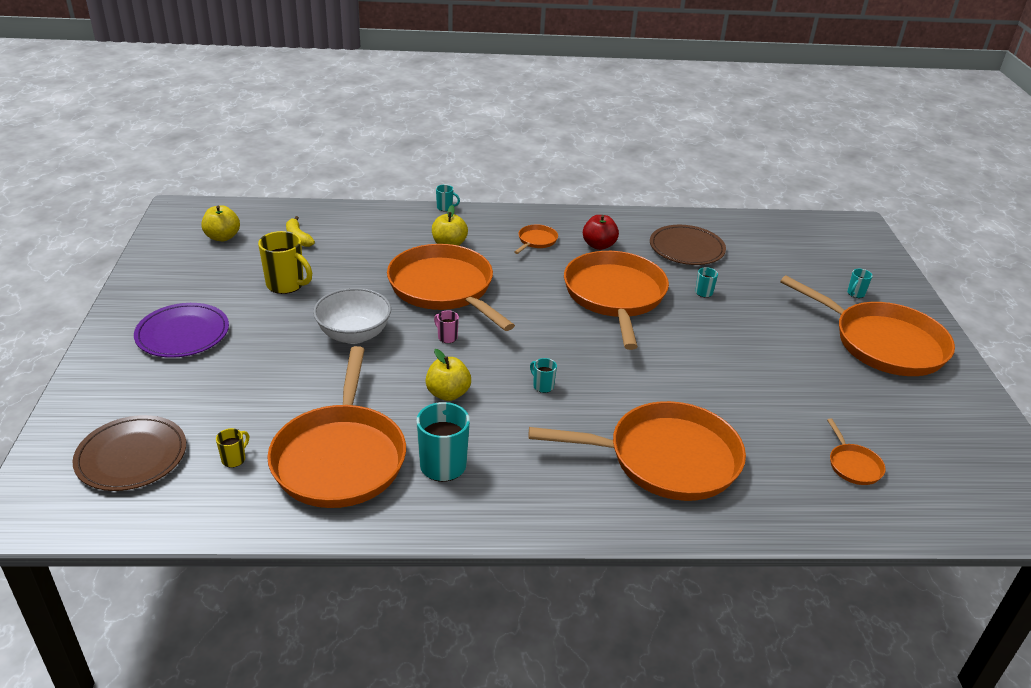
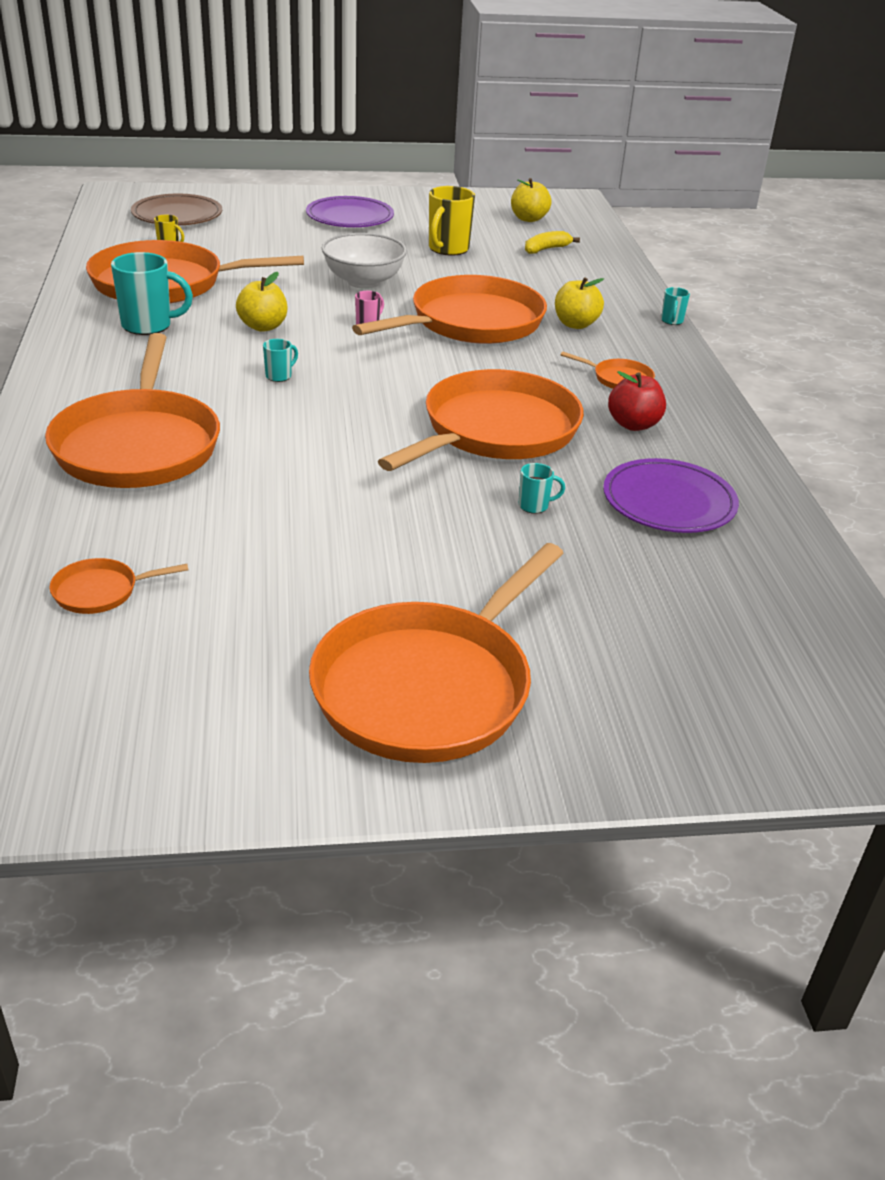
camera: 85 degrees right, 0 degrees up
(615, 295) = (495, 430): orange pan -> orange pan turned 45 degrees counterclockwise
(686, 248) = (669, 501): brown plate -> purple plate
(855, 294) = (597, 681): turquoise mug -> none

